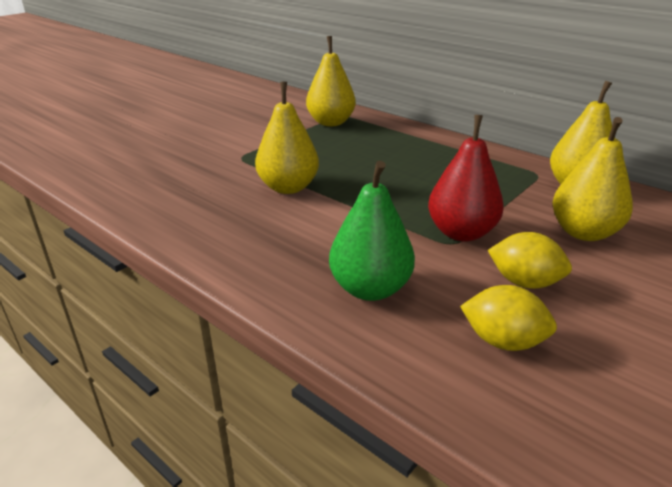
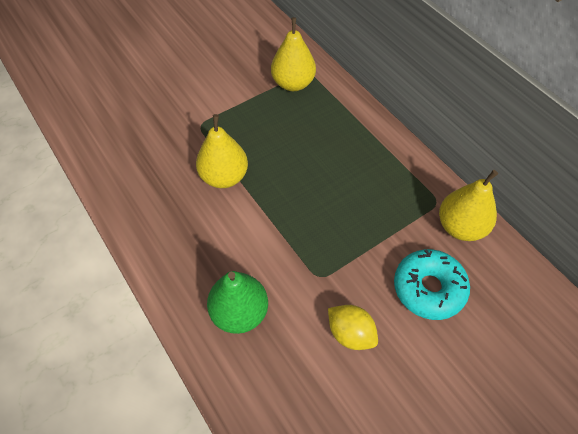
camera: 15 degrees right, 25 degrees up
(461, 233) = (333, 266): red pear -> none
(503, 341) = (304, 387): yellow lemon -> none
(583, 232) = (428, 288): yellow pear -> turquoise donut

